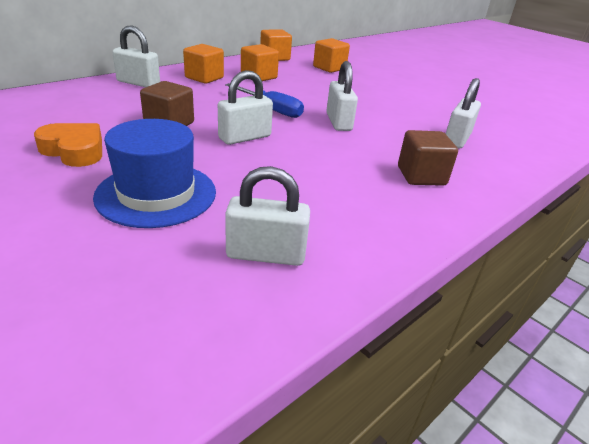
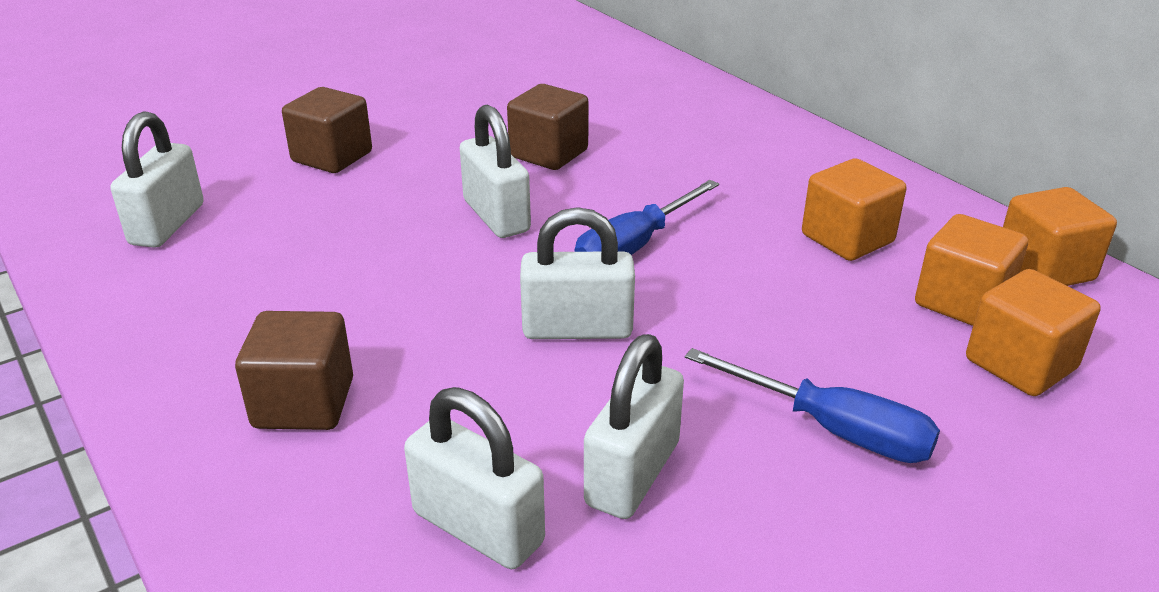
camera: 100 degrees right, 0 degrees up
(74, 150) = (459, 103): orange heart -> none
(138, 83) = (731, 119): white padlock -> white padlock (632, 473)
(156, 194) = (332, 157): blue hat -> brown cube
(204, 78) = (798, 175): orange cube -> orange cube (962, 302)
(374, 91) = (832, 429): none -> blue screwdriver

